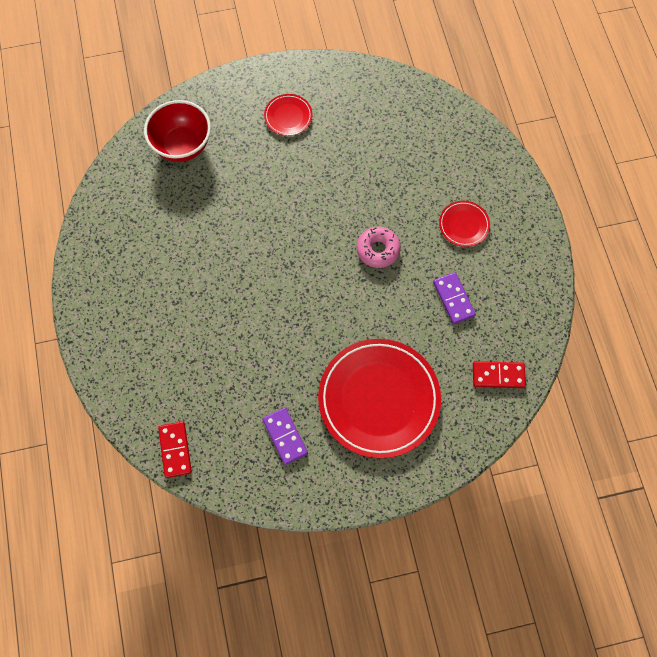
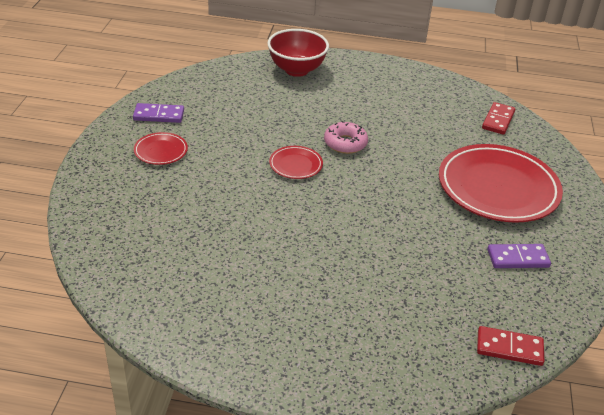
camera: 70 degrees left, 30 degrees down
(182, 146) = (131, 232): red bowl -> red bowl (296, 70)
(453, 299) = (417, 120): purple domino -> purple domino (159, 115)
(464, 225) = (349, 94): red plate -> red plate (296, 165)

